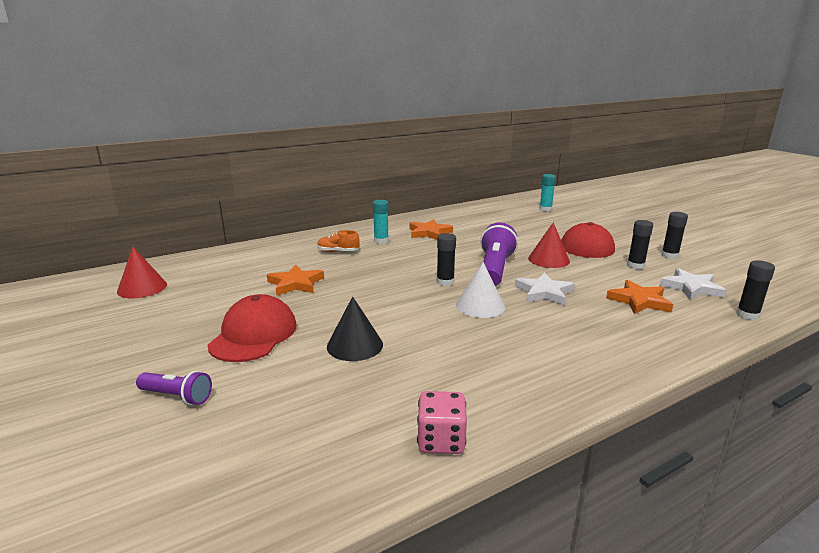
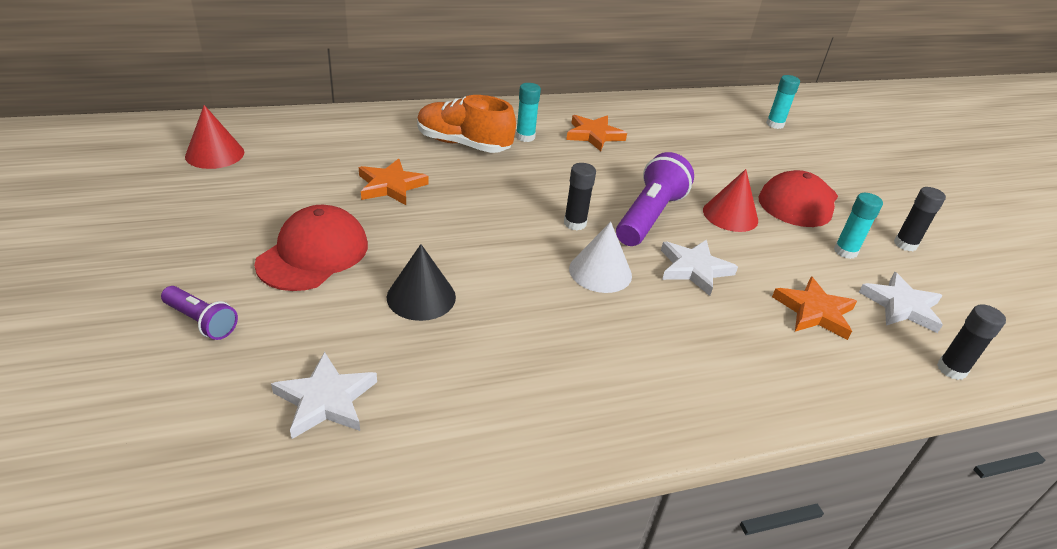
camera: 10 degrees right, 15 degrees up
(311, 428) = (326, 400): none -> white star
(338, 252) = (463, 144): orange shoe -> orange shoe, size x1.85
(441, 440) = (458, 455): pink dice -> none
(635, 266) = (845, 251): black glue stick -> turquoise glue stick

